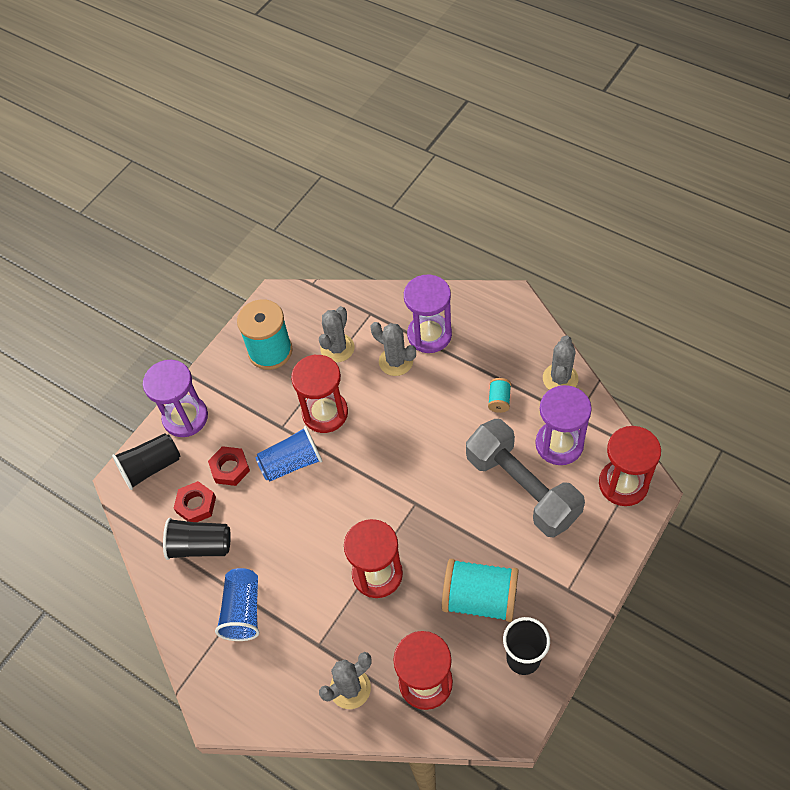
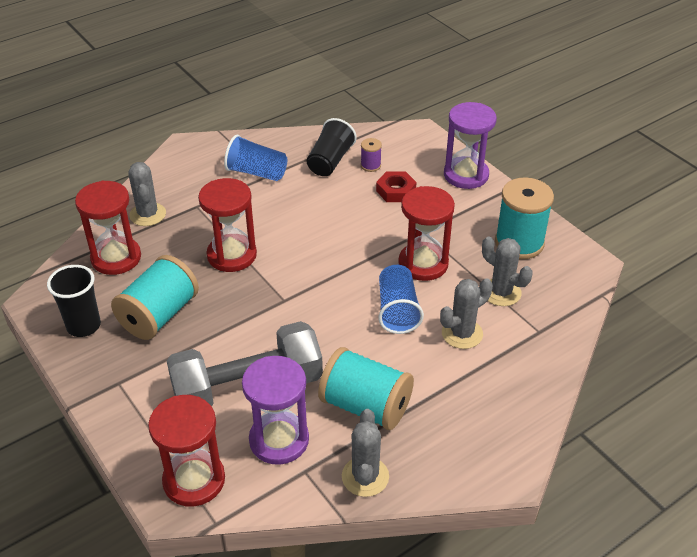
camera: 105 degrees right, 15 degrees down
(151, 467) = (423, 148): black cup -> none
(196, 505) = (370, 165): red nut -> purple spool
(292, 463) = (379, 229): blue cup -> blue cup (397, 311)
(429, 335) = (486, 373): purple hourglass -> none
(499, 400) = (365, 406): turquoise spool -> turquoise spool, size x2.19
(560, 378) = (365, 476): grey cactus -> grey cactus turned 60 degrees clockwise

